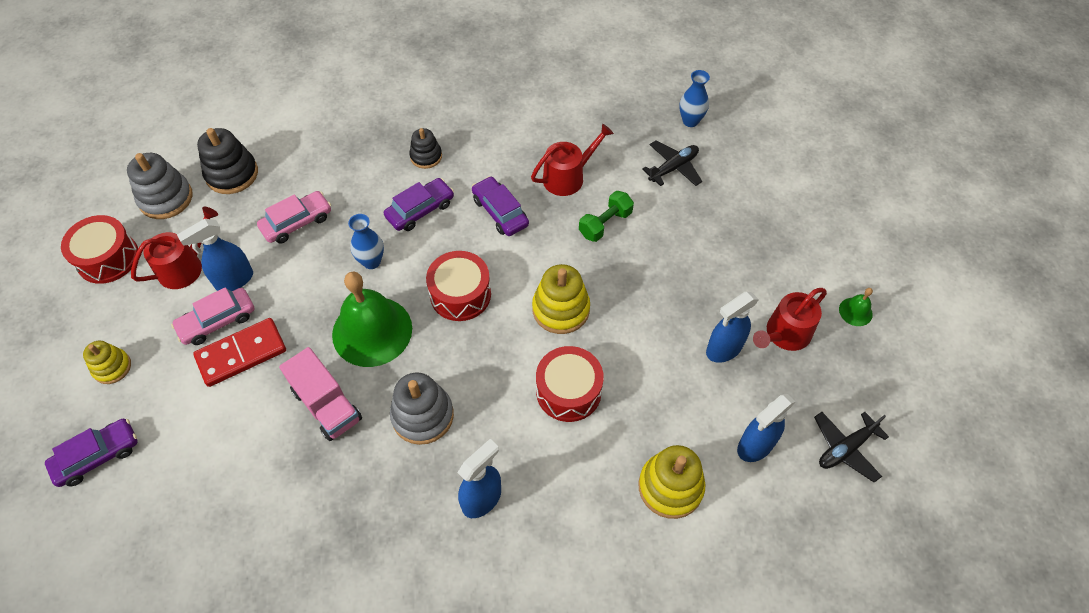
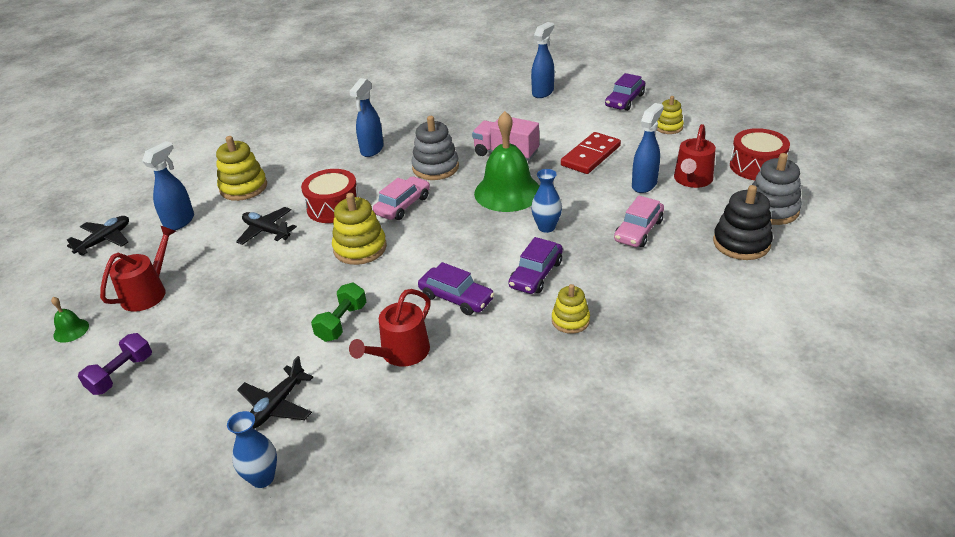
camera: 160 degrees right, 20 degrees down
(217, 321) = (628, 163): pink car -> pink car (403, 205)
(426, 156) = (570, 320): black stacking toy -> yellow stacking toy
(460, 294) = (453, 231): red drum -> none
(652, 380) = (267, 231): none -> black plane
(723, 349) = (206, 266): blue spray bottle -> blue spray bottle (543, 92)
(799, 242) = (121, 374): none -> purple dumbbell

